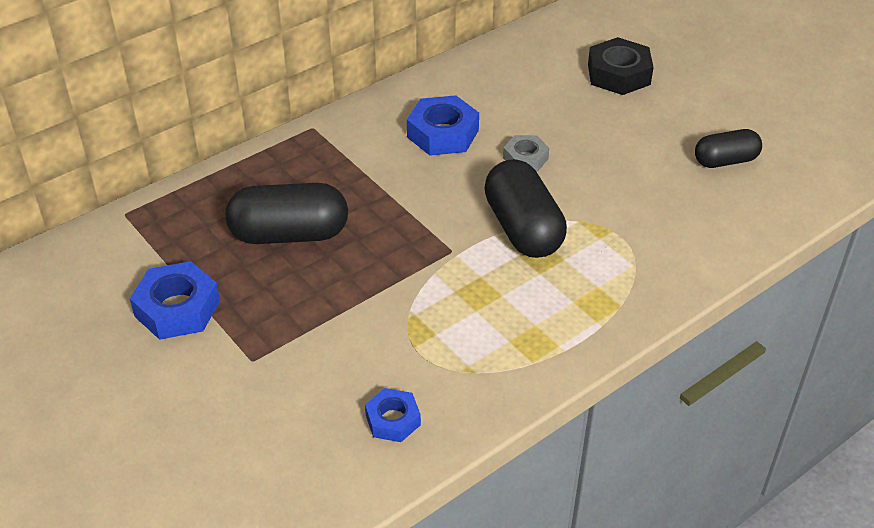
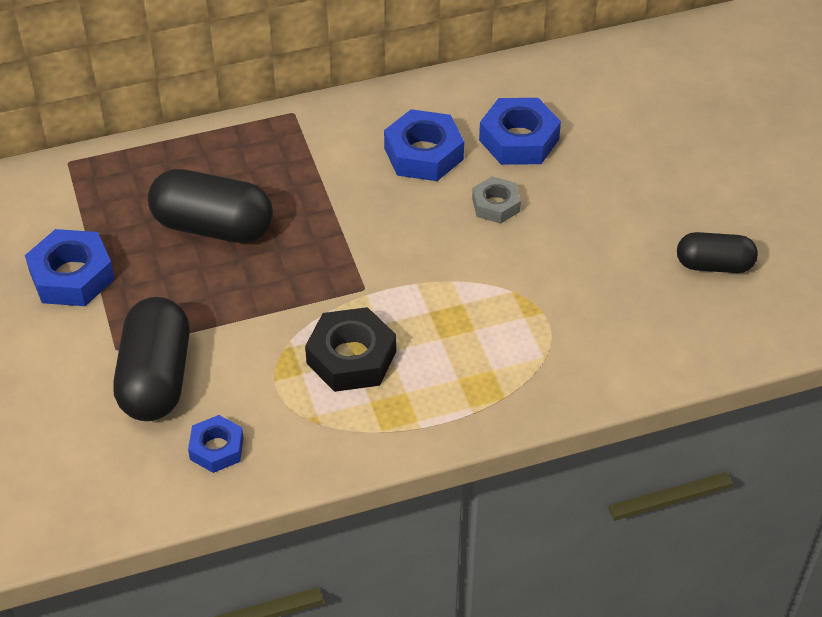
camera: 20 degrees right, 5 degrees up
(515, 105) = (519, 139): none -> blue nut
(523, 228) = (450, 284): black capsule -> black capsule (156, 378)
(619, 74) = (654, 130): black nut -> black nut (351, 357)

